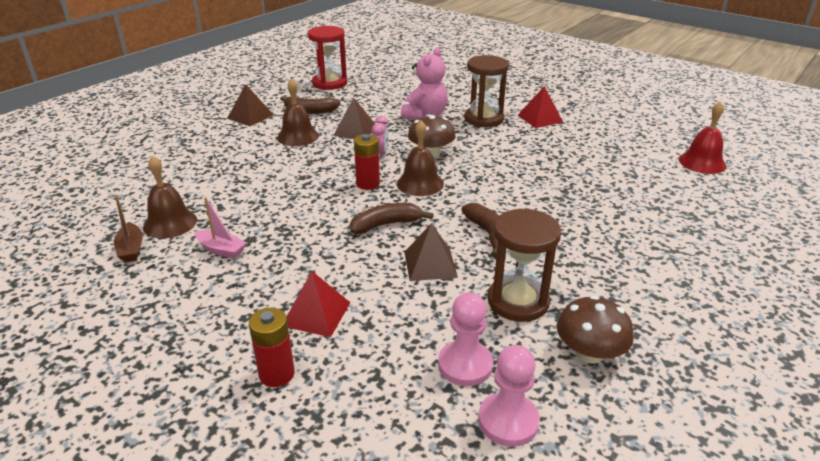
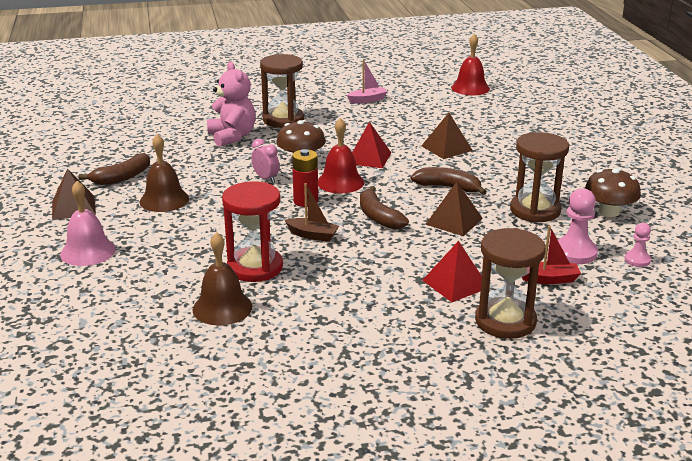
camera: 50 degrees left, 5 degrees down
(131, 249) = (239, 339): brown boat -> brown boat (312, 235)
(199, 146) = (88, 251): none -> pink bell
(221, 250) = (308, 296): pink boat -> pink boat (367, 100)
(277, 374) = (505, 321): red battery -> brown hourglass
(329, 83) = (80, 148): red hourglass -> red hourglass (255, 267)
(355, 130) = (203, 173): brown pyramid -> brown pyramid (446, 148)
(386, 224) = (378, 217): brown banana -> brown banana turned 45 degrees counterclockwise
(389, 370) = (550, 279): none -> red boat
(420, 183) = (340, 182): brown bell -> red bell
(508, 421) = (637, 260): pink pawn -> pink pawn, size x0.59
(540, 118) = (321, 102): red pyramid -> red pyramid (368, 158)

